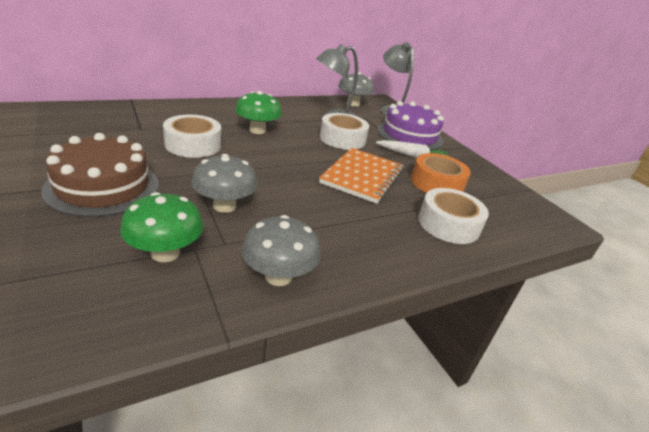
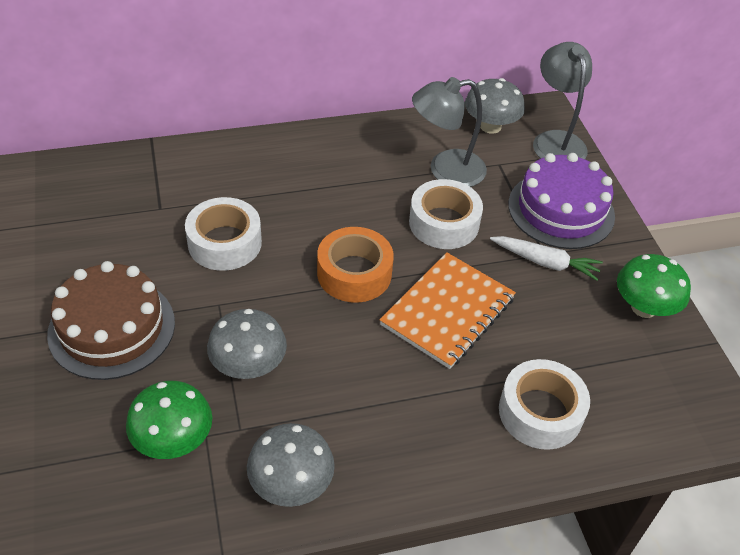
camera: 15 degrees right, 15 degrees up
(257, 130) = (318, 206): green mushroom -> green mushroom (643, 307)
(437, 183) = (558, 328): orange tape -> orange tape (354, 273)

